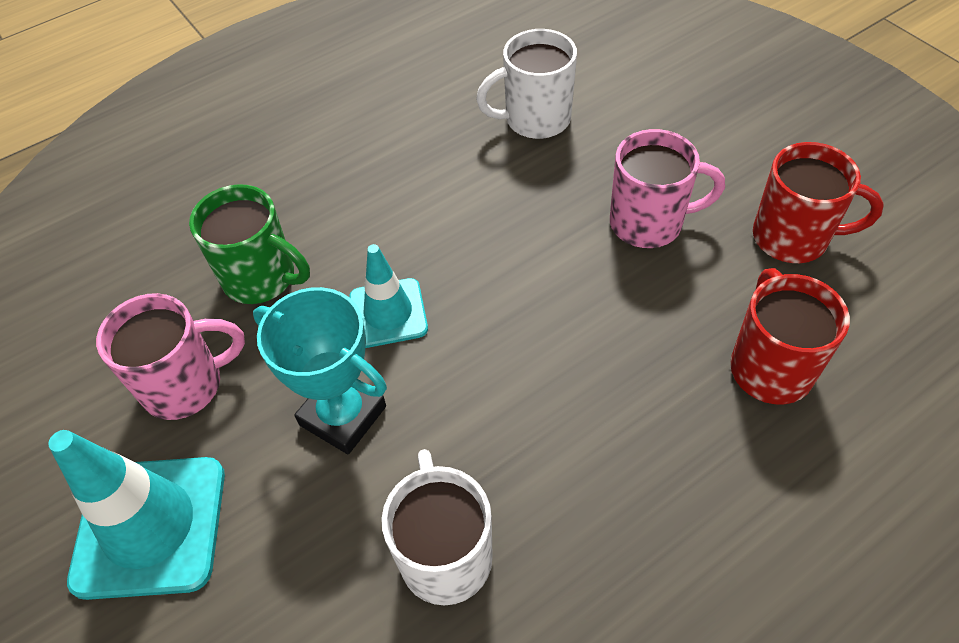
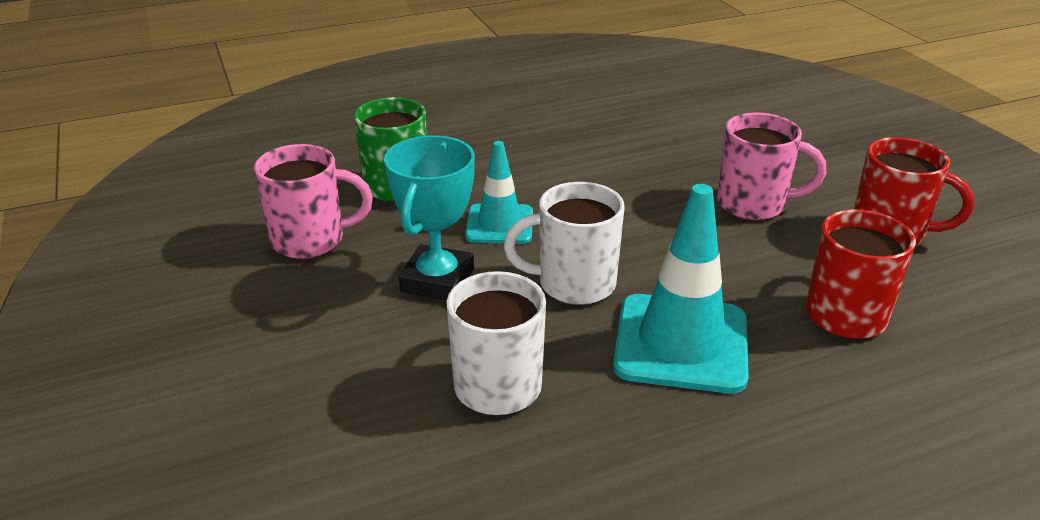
camera: 10 degrees right, 20 degrees down
(150, 526) = (247, 320): turquoise traffic cone -> turquoise traffic cone (681, 343)
(343, 415) = (437, 280): turquoise trophy -> turquoise trophy turned 60 degrees clockwise
(535, 120) = (668, 129): white mug -> white mug (573, 284)

